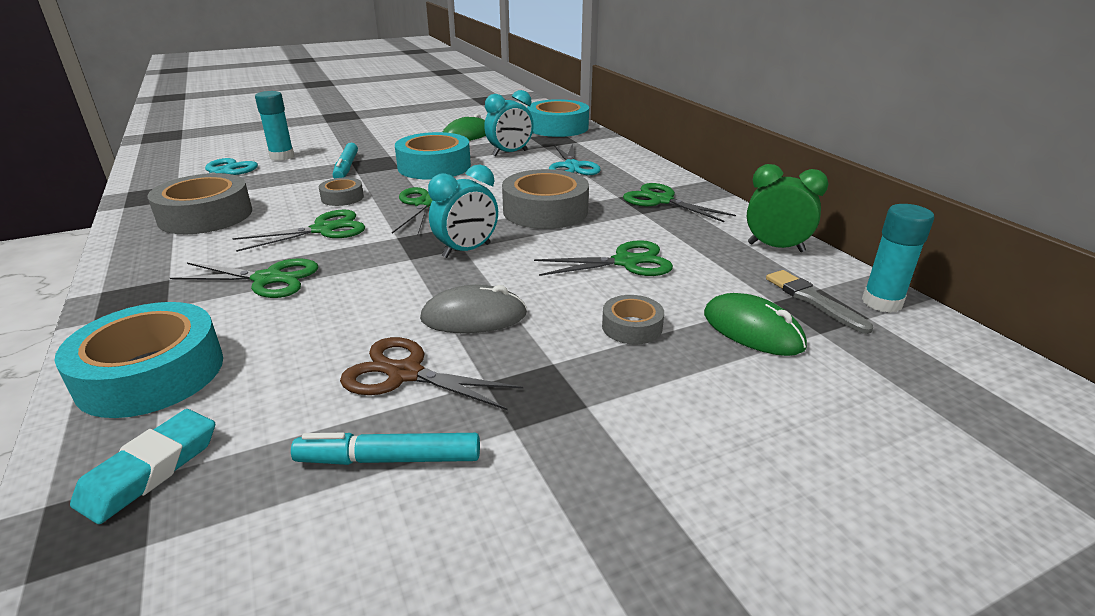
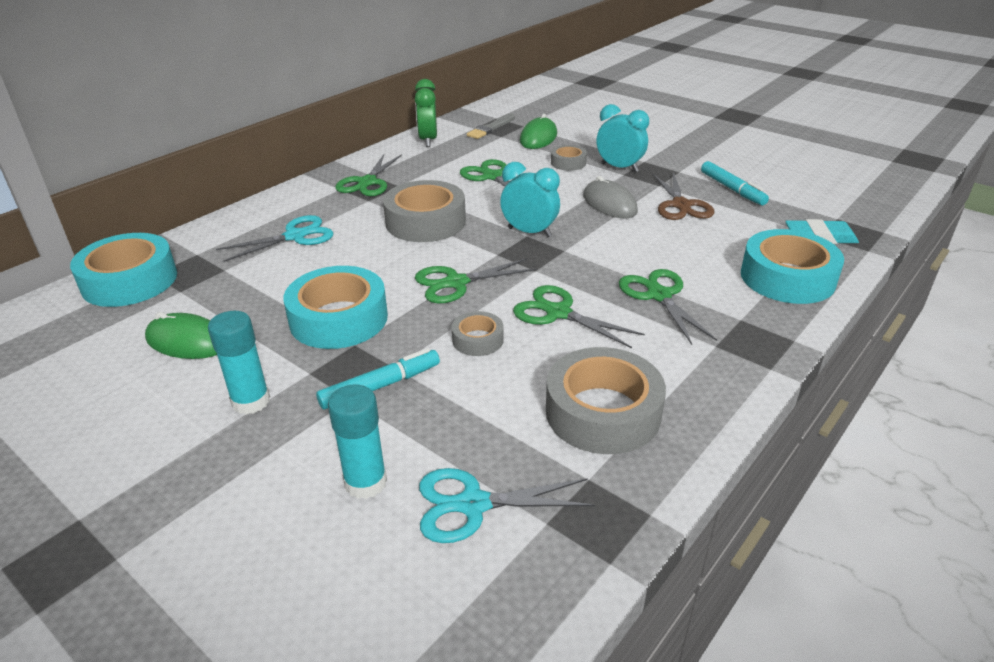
camera: 115 degrees left, 5 degrees up
(510, 153) = (262, 284): turquoise clock -> turquoise clock (619, 168)
(882, 302) = (477, 115): turquoise glue stick -> turquoise glue stick (251, 401)

